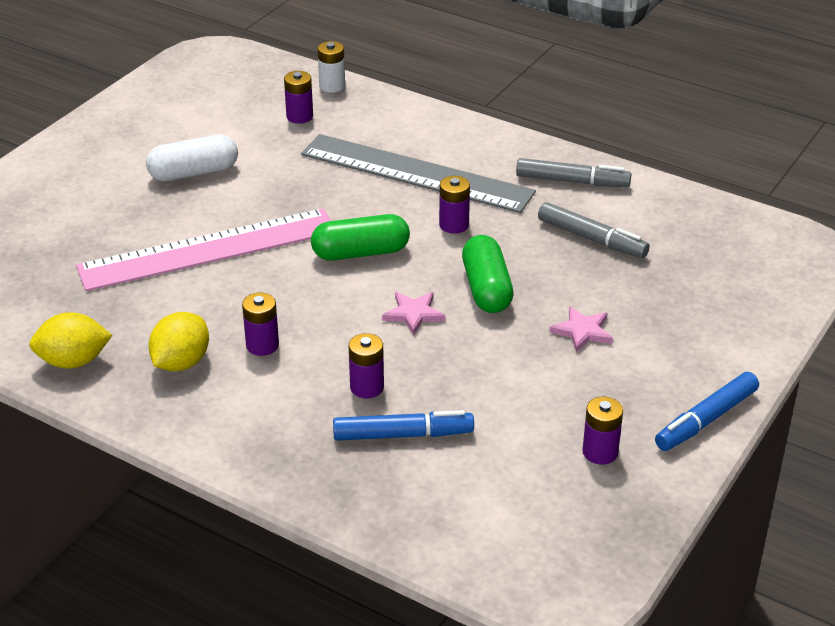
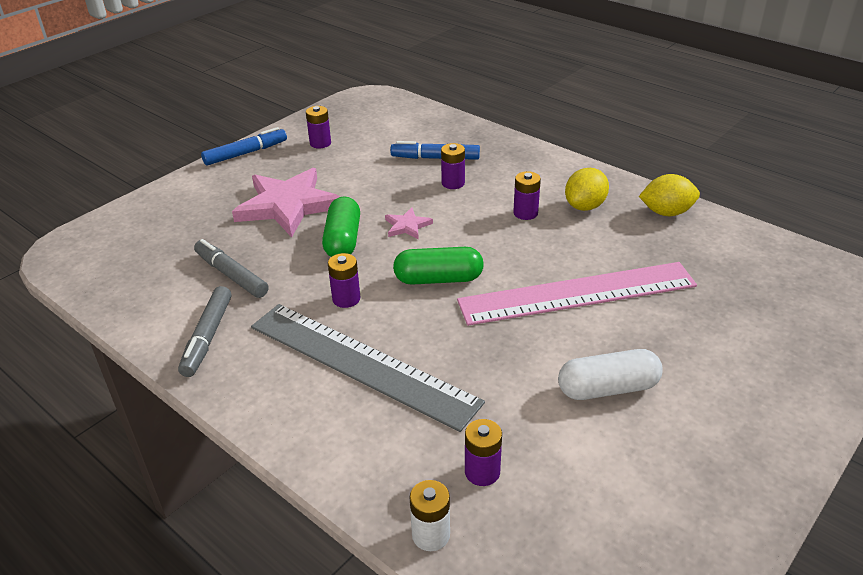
camera: 170 degrees left, 0 degrees up
(572, 181) = (207, 337): grey marker -> grey marker turned 105 degrees counterclockwise
(582, 331) = (288, 205): pink star -> pink star, size x2.27

